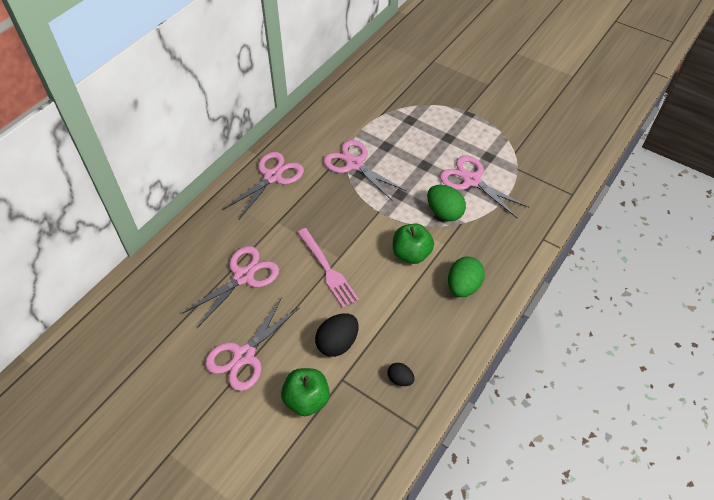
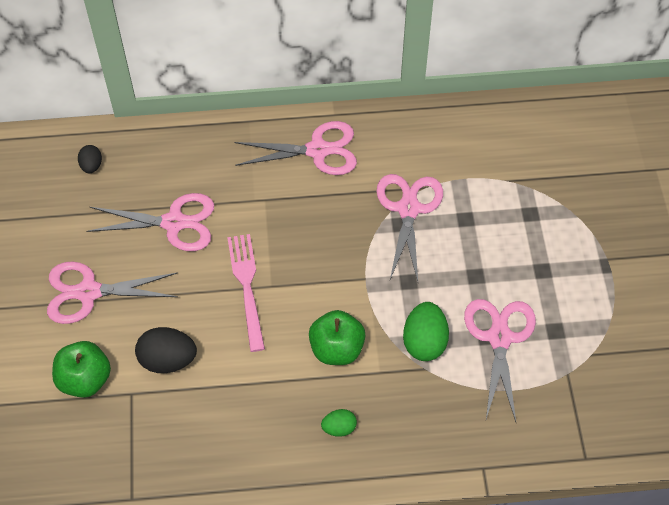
camera: 50 degrees right, 5 degrees up
(327, 269) = (247, 287): pink fork -> pink fork turned 150 degrees clockwise
(400, 379) = (173, 445): black egg -> black egg (91, 166)
(463, 286) = (339, 428): green egg -> green egg, size x0.57

